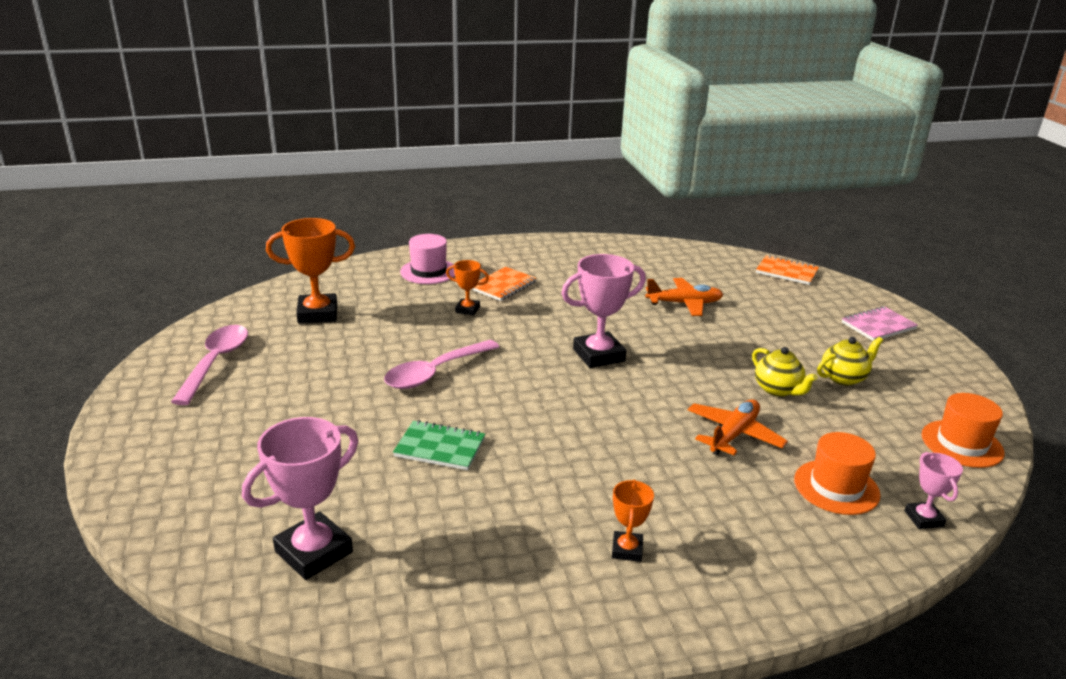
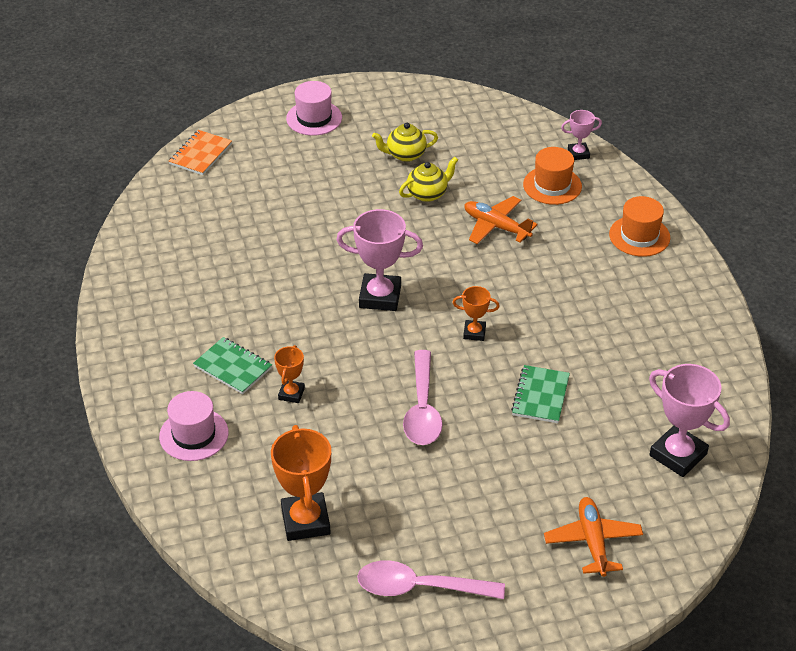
camera: 90 degrees left, 15 degrees up
(435, 373) = (422, 409): pink spoon -> pink spoon turned 45 degrees clockwise
(503, 286) = (233, 367): orange notebook -> green notebook
(598, 355) = (380, 297): pink trophy -> pink trophy turned 60 degrees counterclockwise
(627, 550) = (639, 292): orange trophy -> orange trophy (474, 333)
(684, 304) = (273, 232): orange plane -> orange plane (592, 541)
(844, 378) = (405, 155): yellow teapot -> yellow teapot turned 75 degrees counterclockwise
(878, 326) = (314, 118): pink notebook -> pink hat
(962, 444) = (490, 116): orange hat -> orange hat (639, 236)

